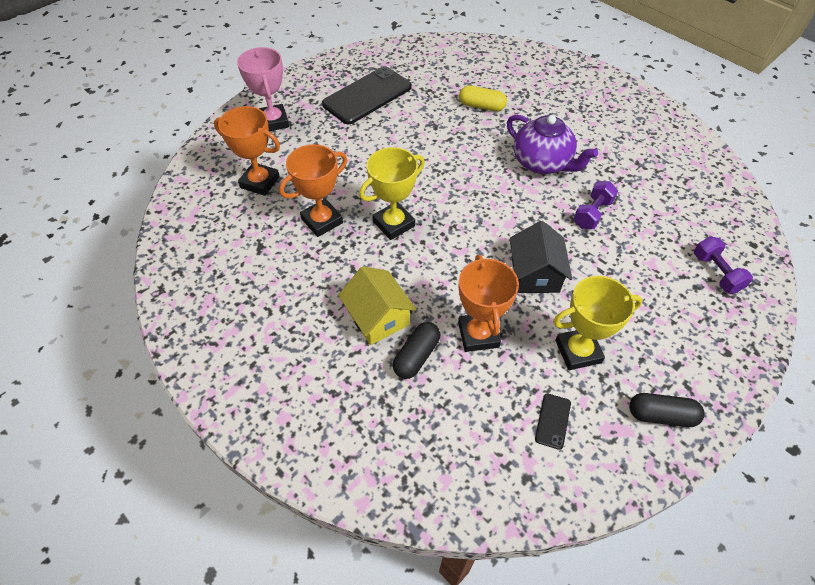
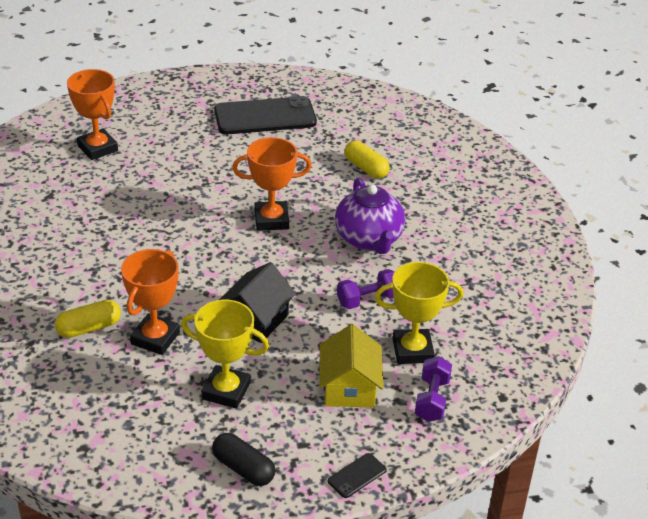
camera: 30 degrees right, 15 degrees down
(273, 121) = (158, 105): pink trophy -> none
(322, 221) = (118, 199): orange trophy -> orange trophy (271, 220)
(378, 317) = (88, 287): yellow house -> yellow house (349, 387)
(394, 224) = (175, 227): yellow trophy -> yellow trophy (412, 351)
(416, 356) = (89, 328): black capsule -> yellow capsule
(553, 421) = (147, 424): black phone -> black phone (357, 476)

